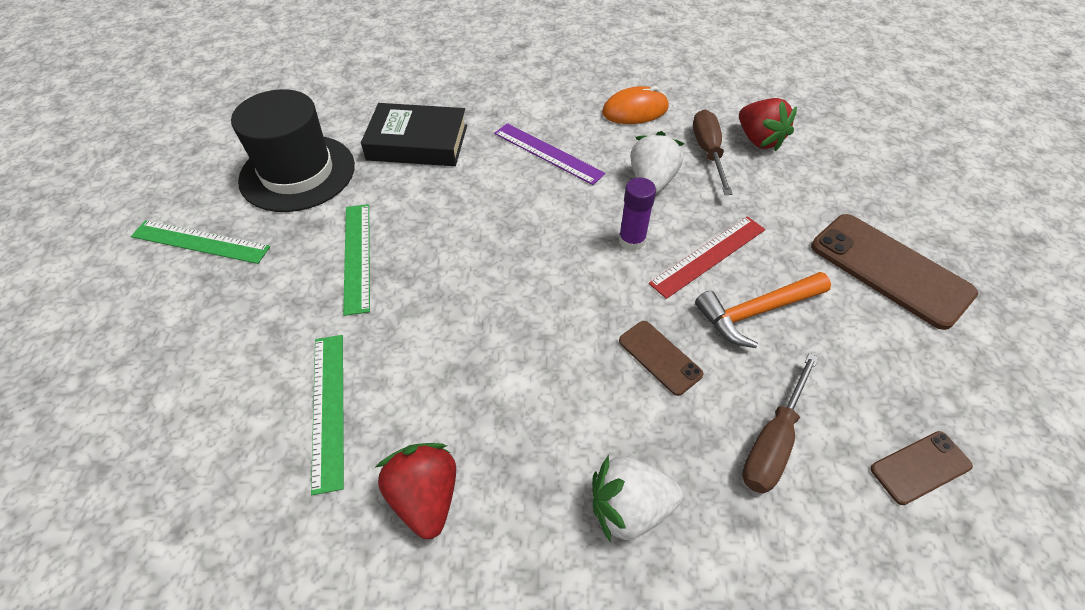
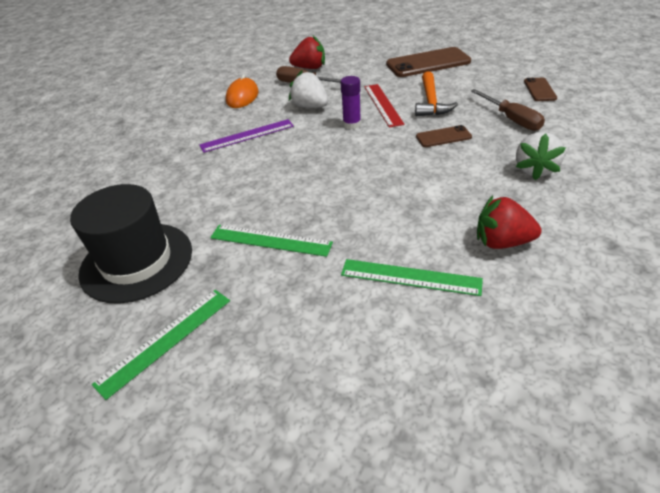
camera: 60 degrees left, 10 degrees down
(417, 142) = (173, 189): black book -> none

